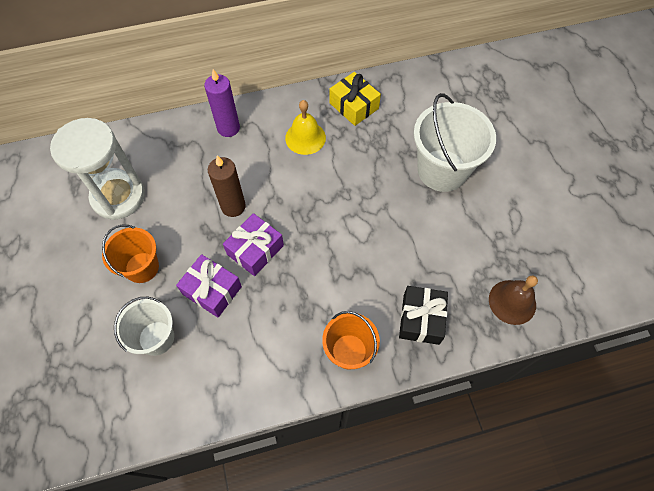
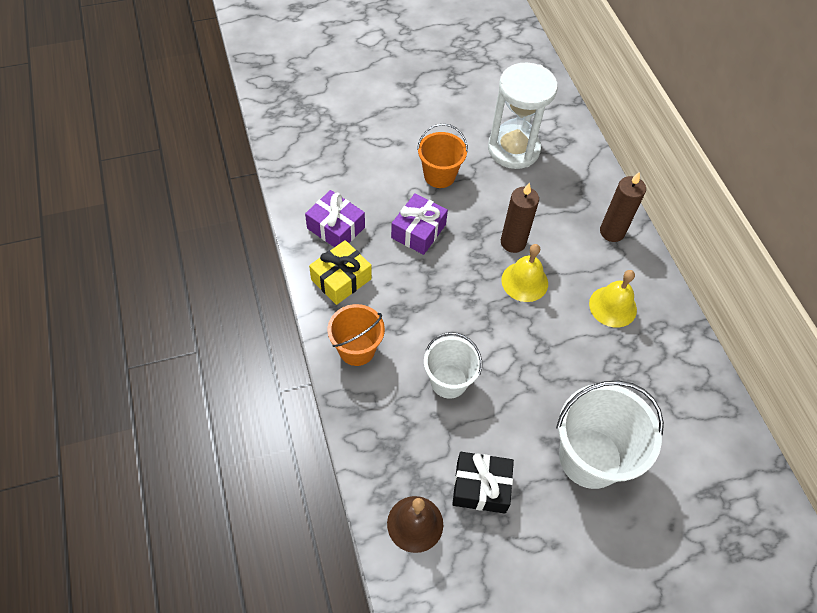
camera: 85 degrees right, 5 degrees down
(156, 338) = (371, 193): white bucket -> white bucket (448, 381)
(228, 128) = (612, 232): purple candle -> brown candle
(255, 250) = (464, 264): purple gift -> purple gift (336, 228)
(277, 201) = (524, 281): none -> yellow bell
(354, 106) = (671, 358): yellow gift -> yellow gift (341, 279)
(421, 319) = (392, 420): black gift -> black gift (481, 487)

